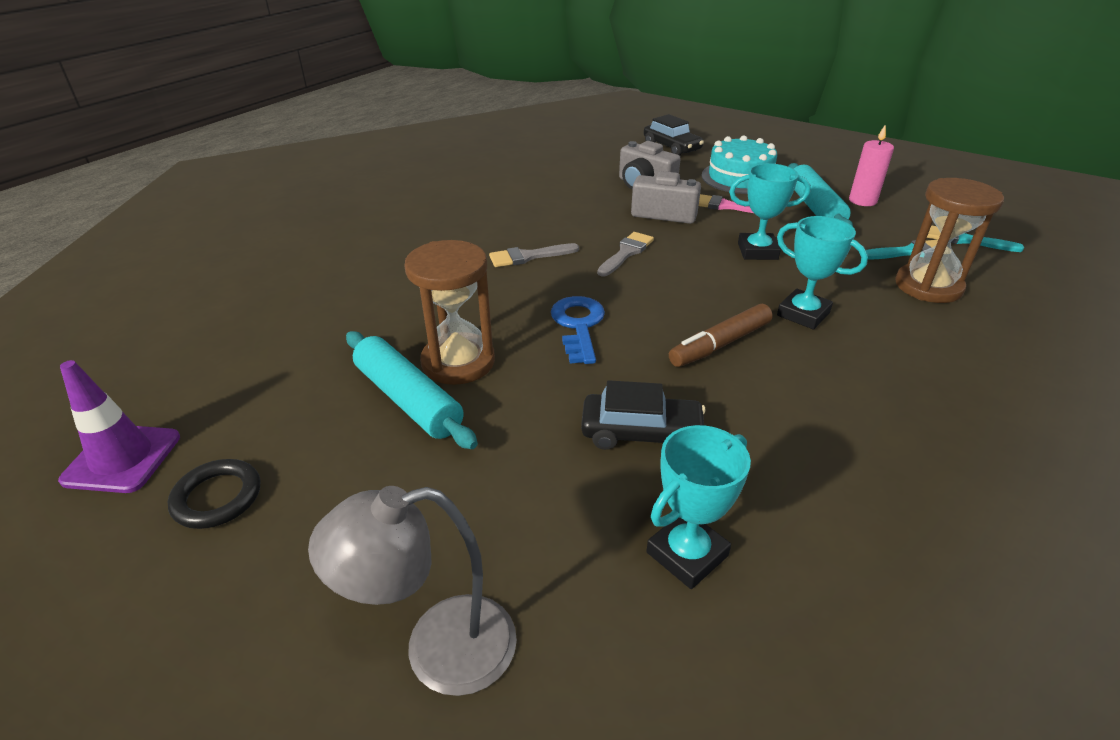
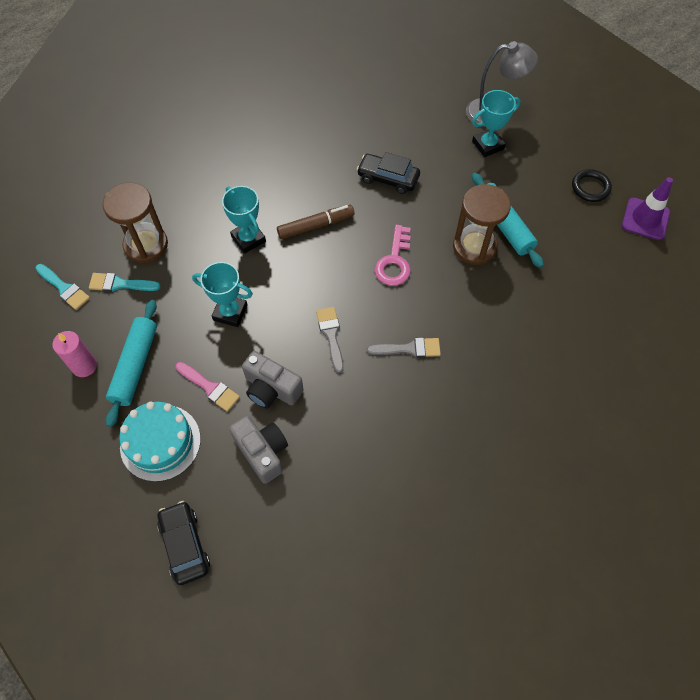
camera: 165 degrees left, 25 degrees up
(578, 325) = (394, 261): blue key -> pink key
(626, 253) = (331, 335): grey brush -> grey brush turned 120 degrees clockwise
(687, 554) = (393, 123): turquoise trophy -> turquoise trophy (488, 145)

